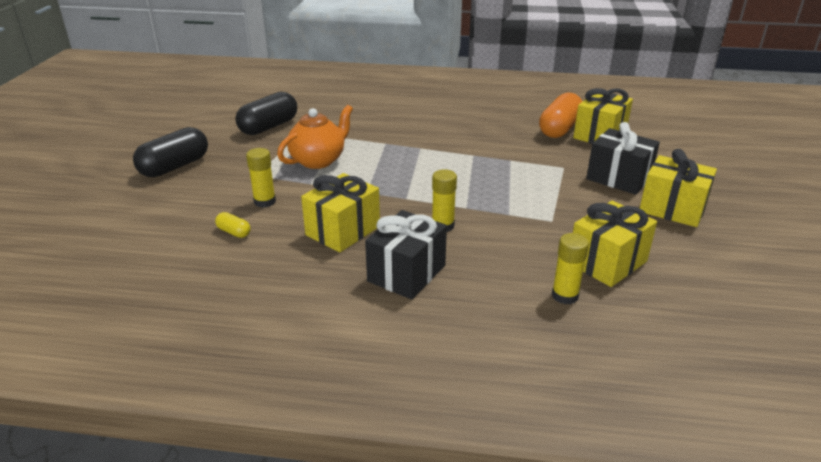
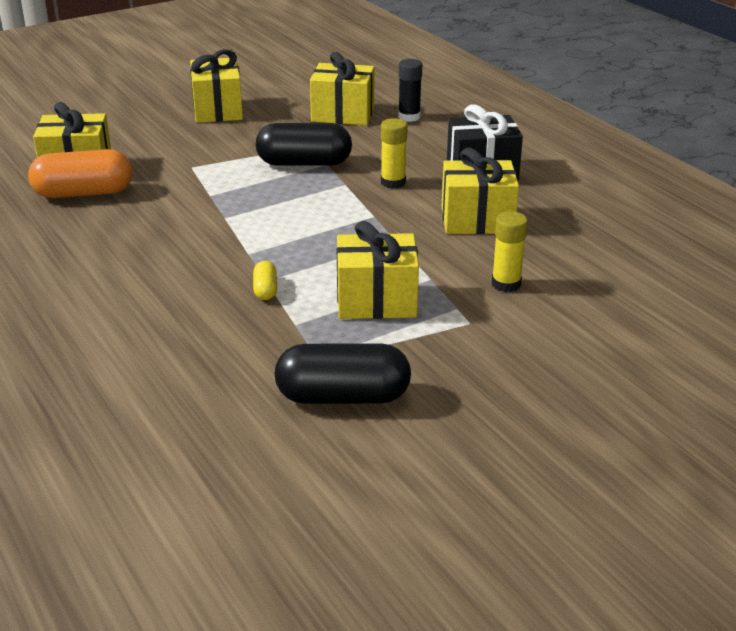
camera: 130 degrees left, 0 degrees up
(175, 167) = (553, 396): black capsule -> black capsule (304, 163)
(234, 232) = (575, 269): yellow capsule -> yellow capsule (265, 290)
(318, 160) = (376, 301): orange teapot -> yellow gift
(565, 296) = (409, 117): yellow glue stick -> black glue stick
(618, 178) = (184, 139): black gift -> none

